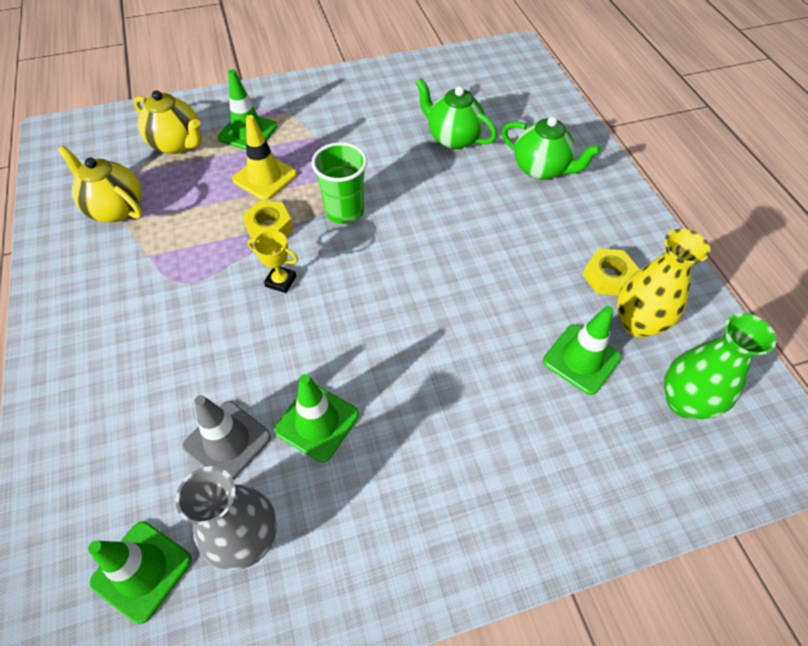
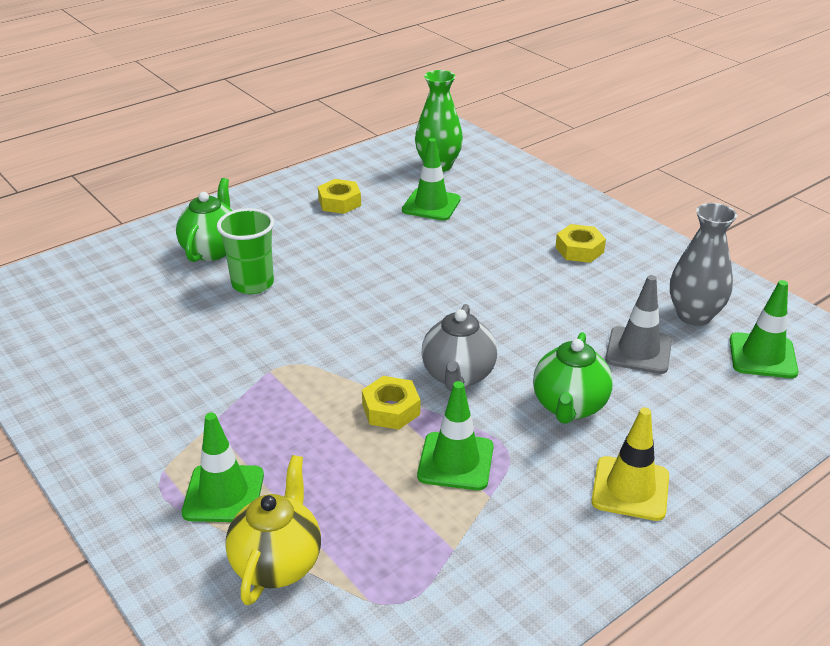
camera: 110 degrees left, 20 degrees down
(116, 208) = (436, 568): yellow teapot -> none
(265, 177) = (309, 443): yellow traffic cone -> yellow traffic cone (630, 488)
(281, 281) = (458, 376): yellow trophy -> grey teapot
(317, 422) = (582, 310): green traffic cone -> green traffic cone (455, 461)
(344, 211) = (336, 361): green cup -> green cup (252, 284)
(430, 479) = (579, 249): none -> yellow nut
(453, 138) = (178, 313): green teapot -> green teapot (569, 406)
(637, 323) = (380, 186): yellow vase -> none

